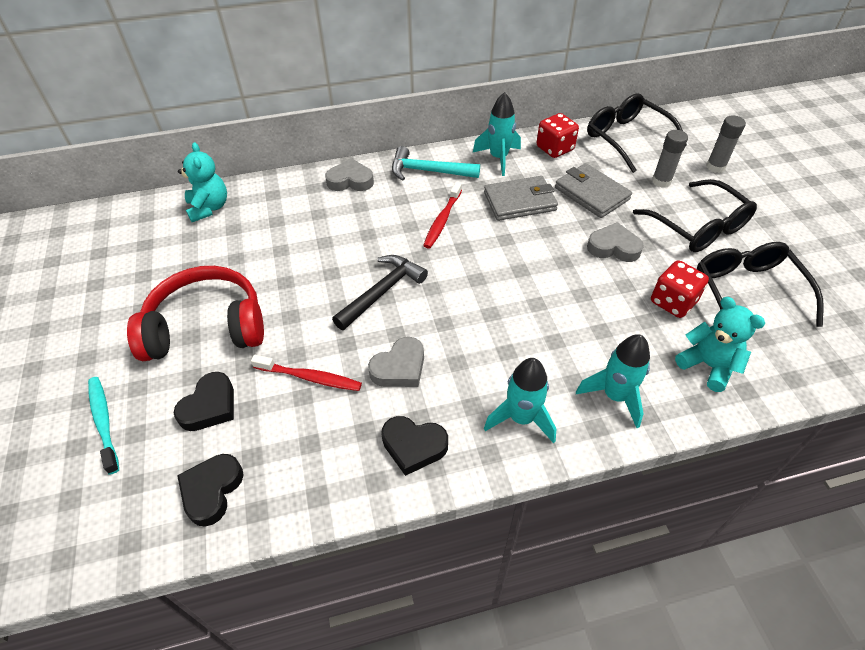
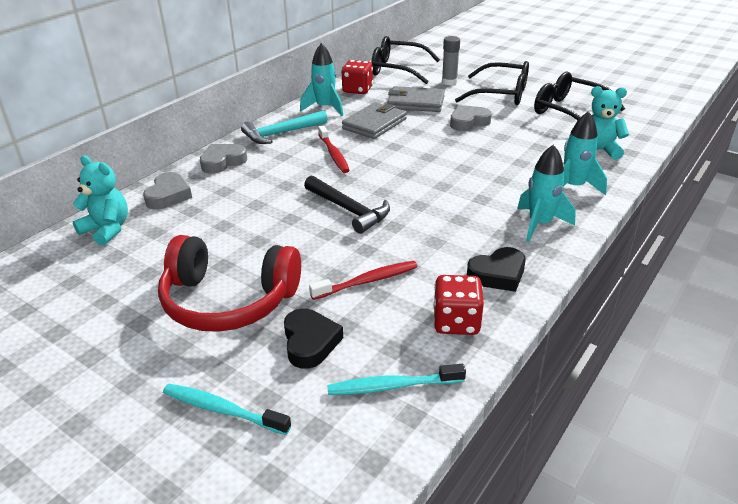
camera: 40 degrees left, 15 degrees down
(206, 327) = (229, 300): red headphones -> red headphones turned 120 degrees counterclockwise
(212, 490) = (392, 386): black heart -> turquoise toothbrush
(382, 292) = (349, 210): black hammer -> black hammer turned 135 degrees clockwise
(399, 368) = (425, 242): grey heart -> grey heart (168, 195)
(673, 302) = (539, 132): red dice -> red dice (456, 322)
(715, 167) = (470, 65): grey glue stick -> none

